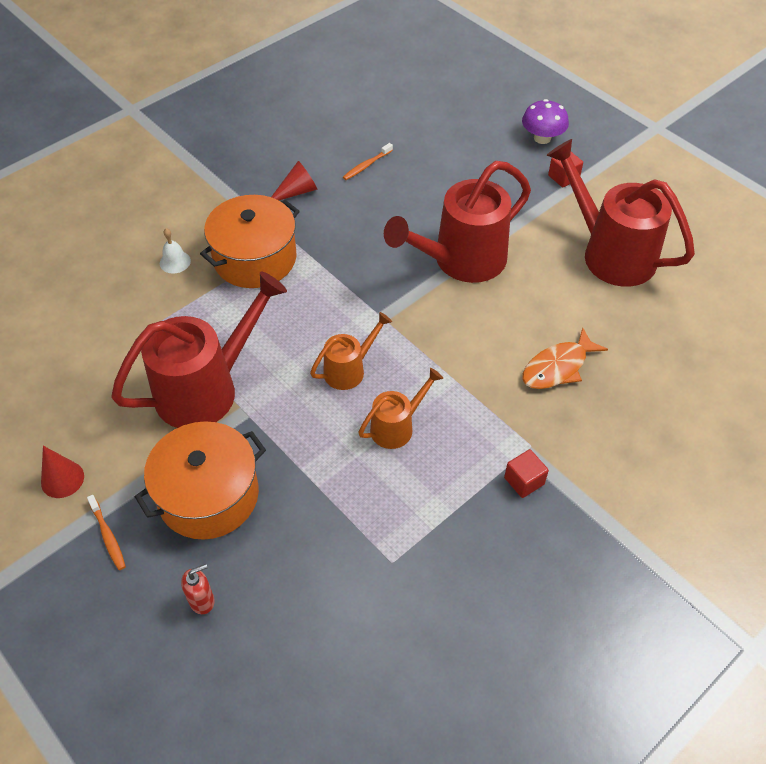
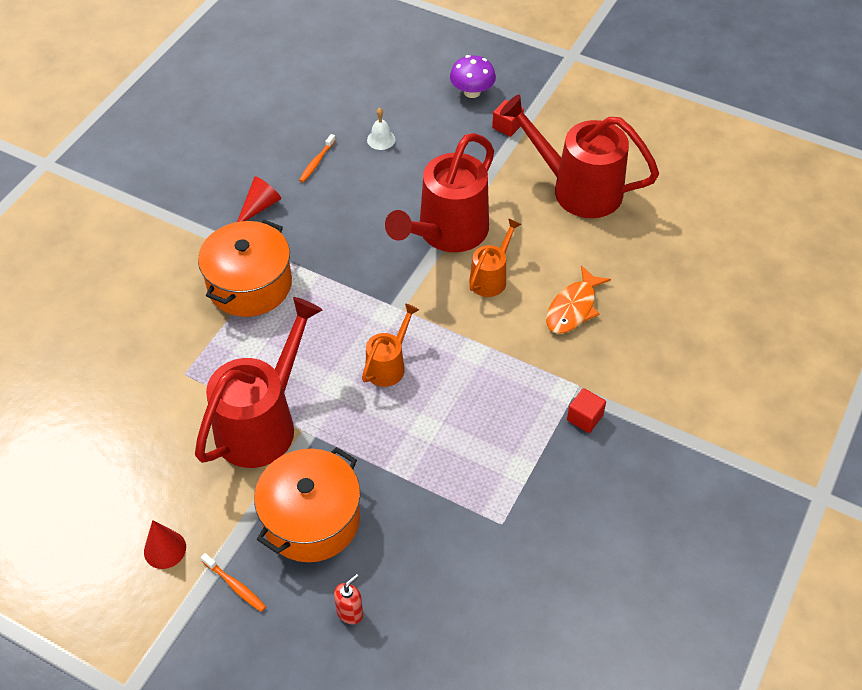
camera: 20 degrees left, 0 degrees up
(175, 262) = (171, 310): white bell -> white bell (381, 139)
(397, 426) = (455, 404): orange watering can -> orange watering can (491, 277)

